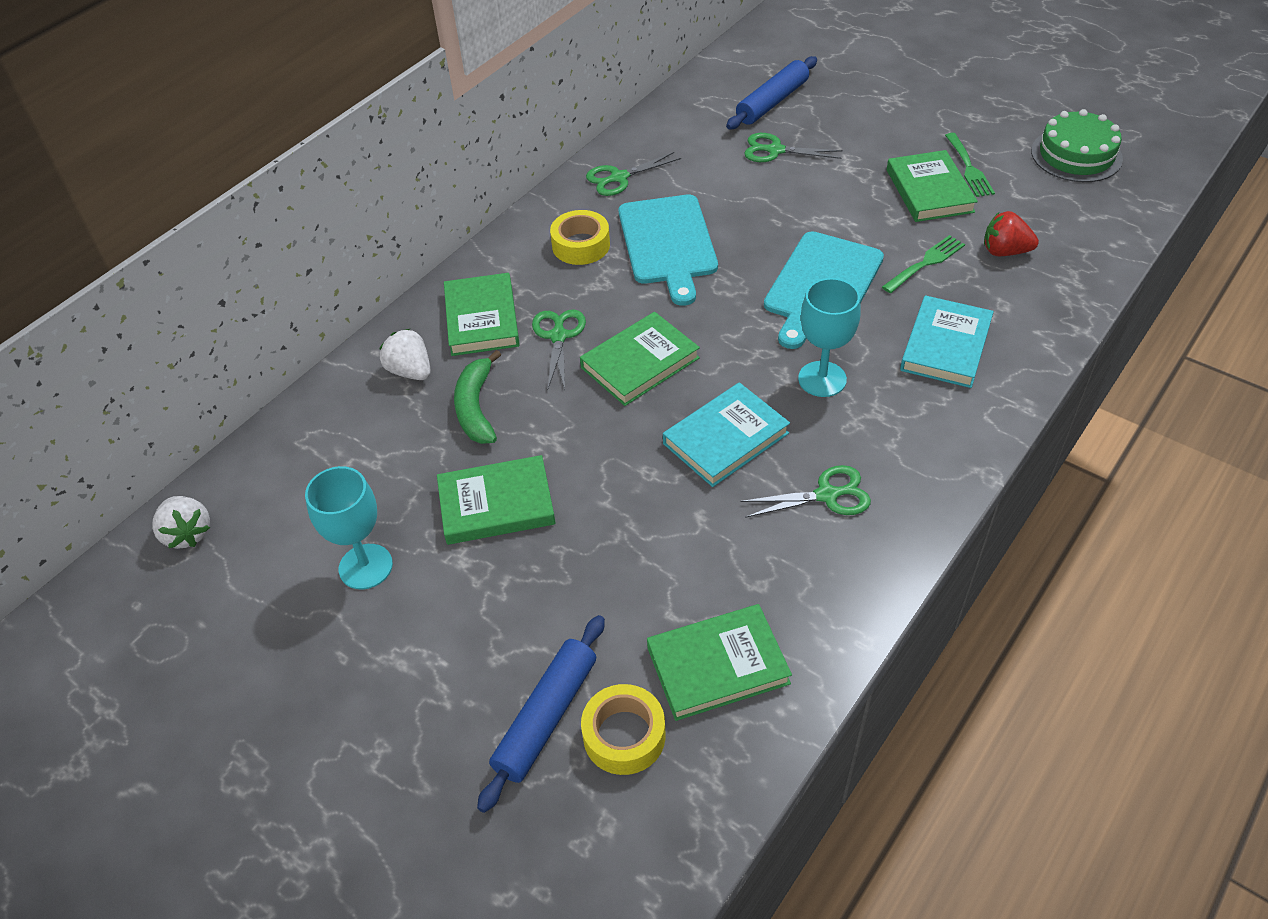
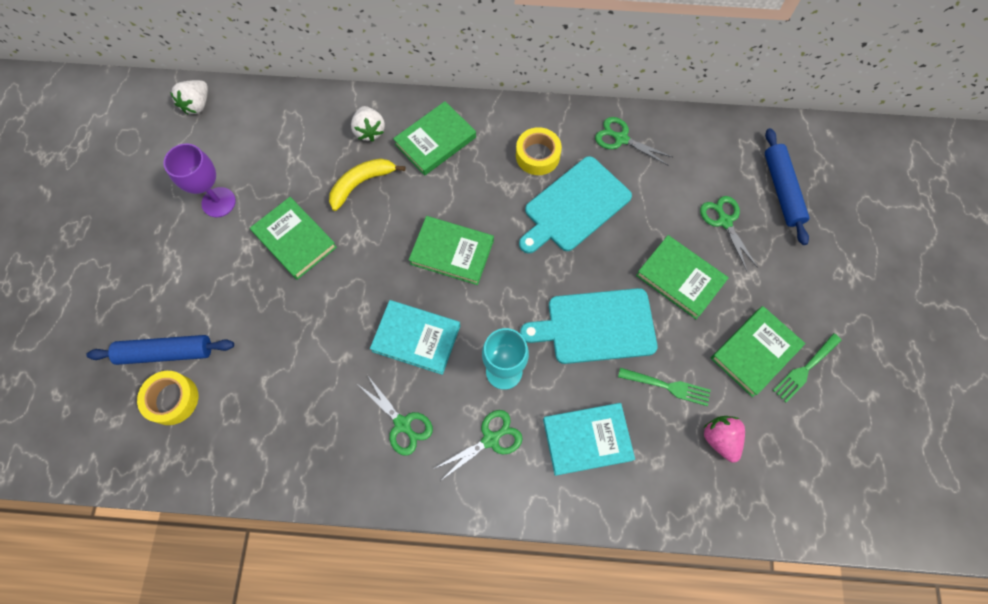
camera: 55 degrees right, 20 degrees up
(365, 566) = (218, 202): turquoise goblet -> purple goblet
(410, 371) = (369, 131): white strawberry -> white strawberry turned 150 degrees clockwise
(476, 407) = (361, 183): green banana -> yellow banana
(558, 336) = (446, 192): green scissors -> green scissors (490, 439)
(717, 665) = (241, 425): green book -> green book (680, 278)
(772, 102) = (781, 190): blue rolling pin -> blue rolling pin turned 75 degrees clockwise
(1005, 251) = (720, 439): red strawberry -> pink strawberry
(1076, 155) = (885, 447): green cake -> none

